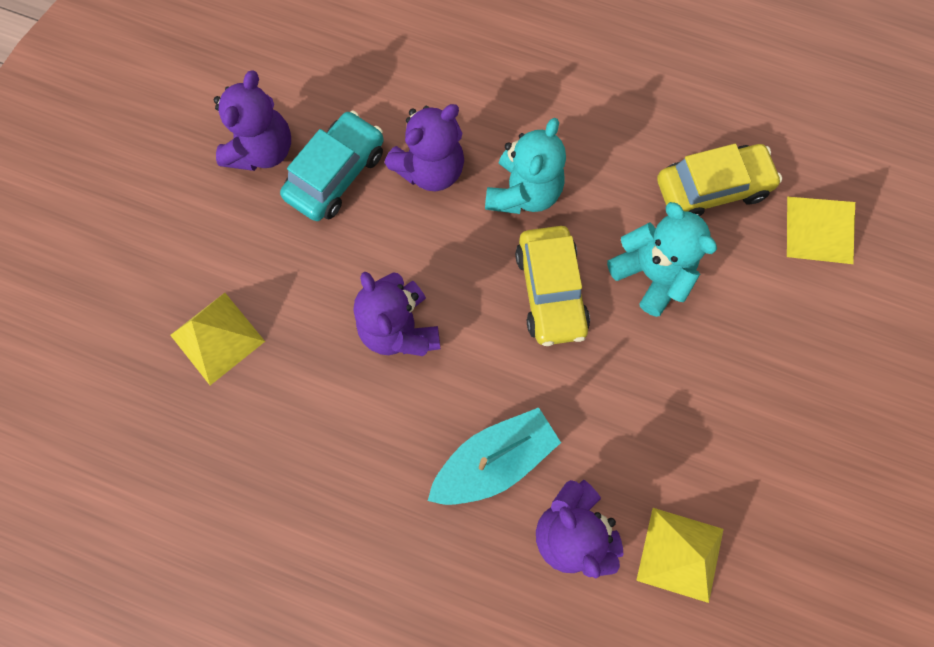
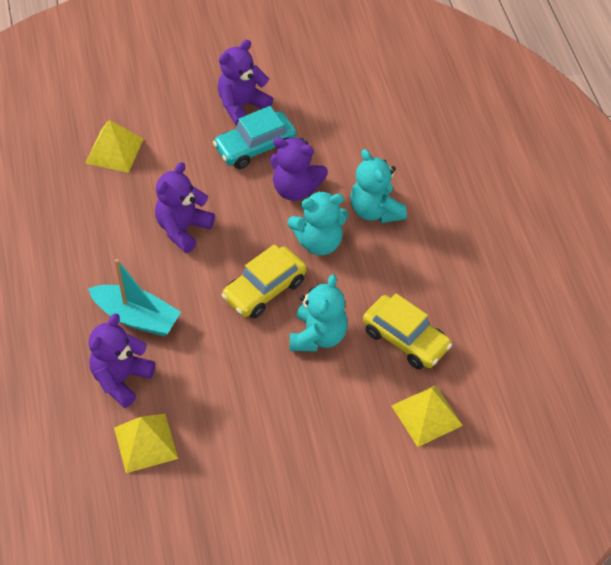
camera: 55 degrees right, 20 degrees down
(262, 150) = (242, 106): purple teddy bear -> purple teddy bear turned 150 degrees clockwise
(336, 174) = (255, 147): turquoise car -> turquoise car turned 150 degrees clockwise
(521, 107) = (375, 210): none -> turquoise teddy bear

